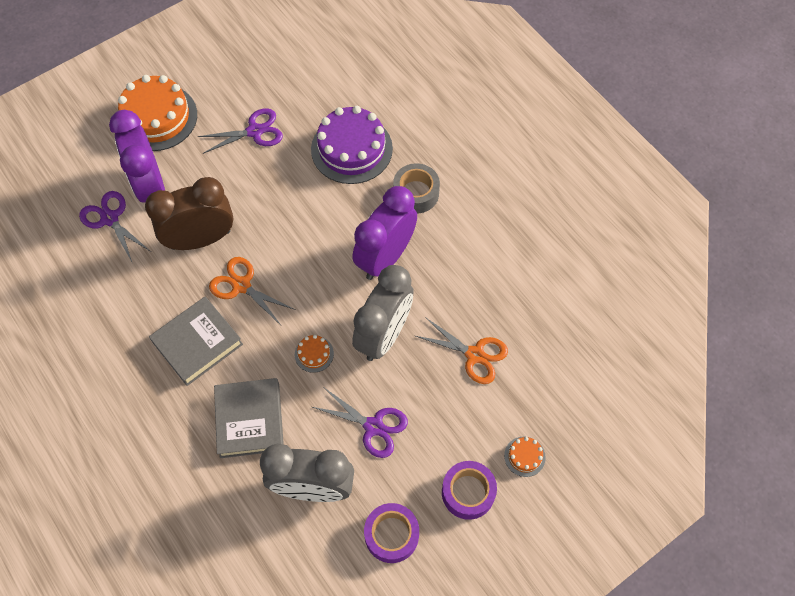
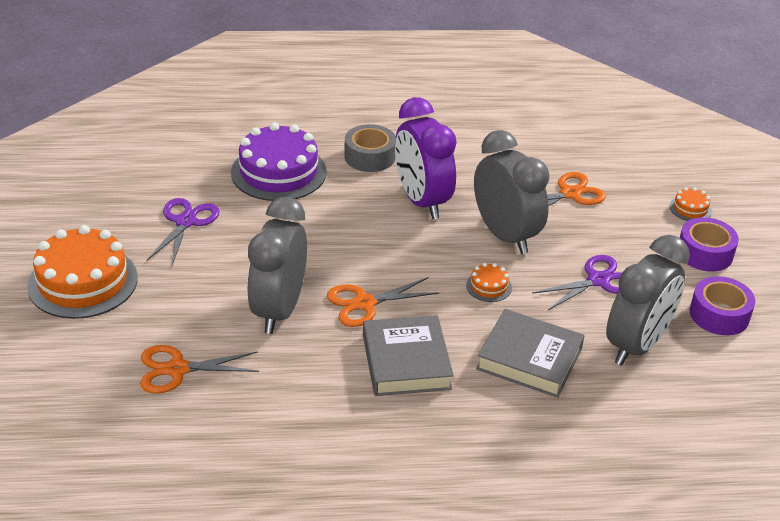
camera: 60 degrees left, 25 degrees down
(110, 218) = (177, 369): purple scissors -> orange scissors
(150, 186) = (168, 321): purple clock -> none
(201, 239) = (278, 310): brown clock -> grey clock

